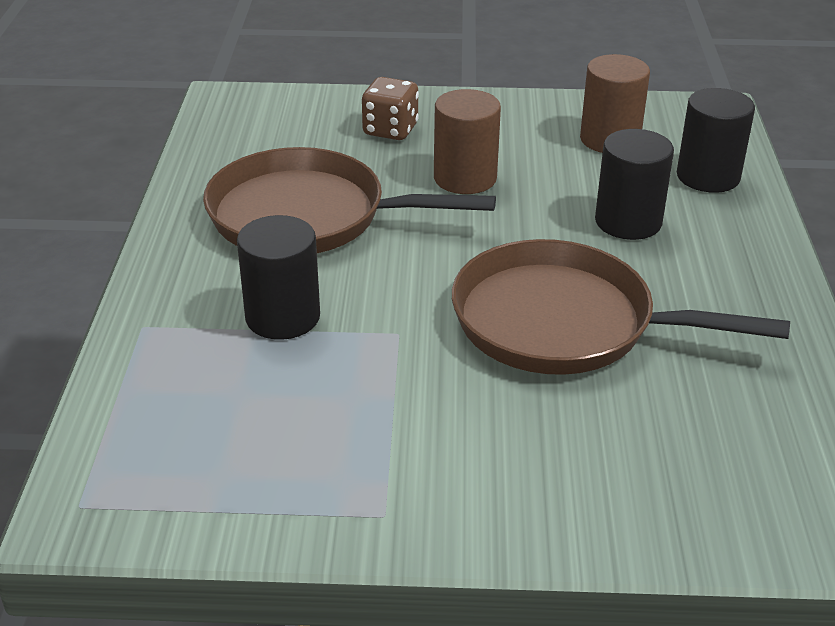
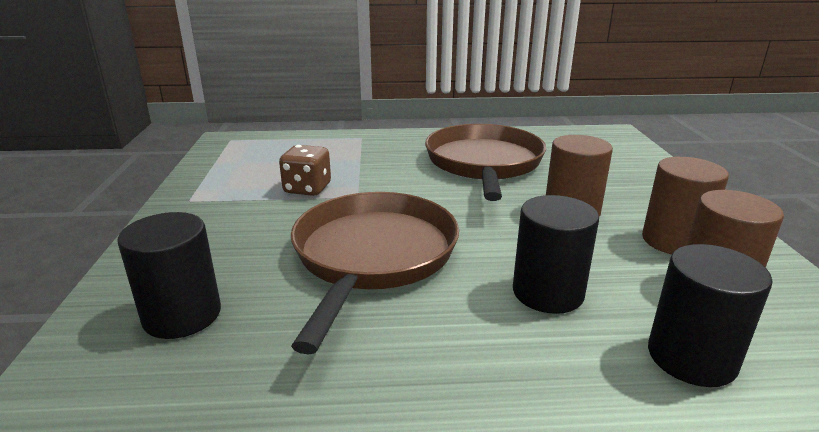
camera: 85 degrees right, 10 degrees down
(282, 317) = (371, 165): black cylinder -> black cylinder (182, 315)
(390, 130) = (623, 181): brown dice -> brown dice (307, 189)
(533, 137) = (673, 241): none -> brown cylinder

